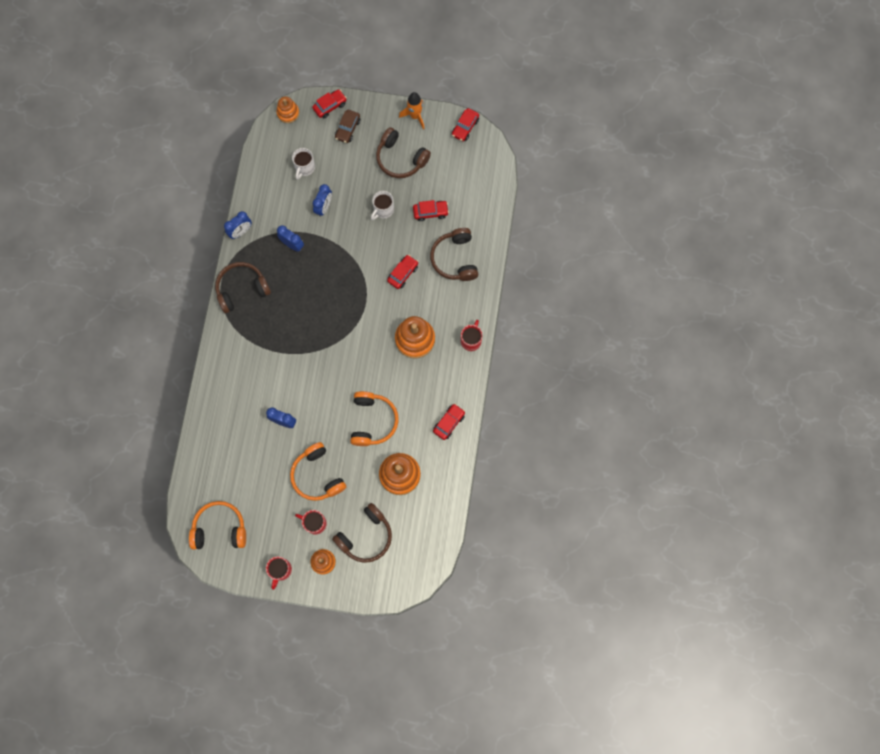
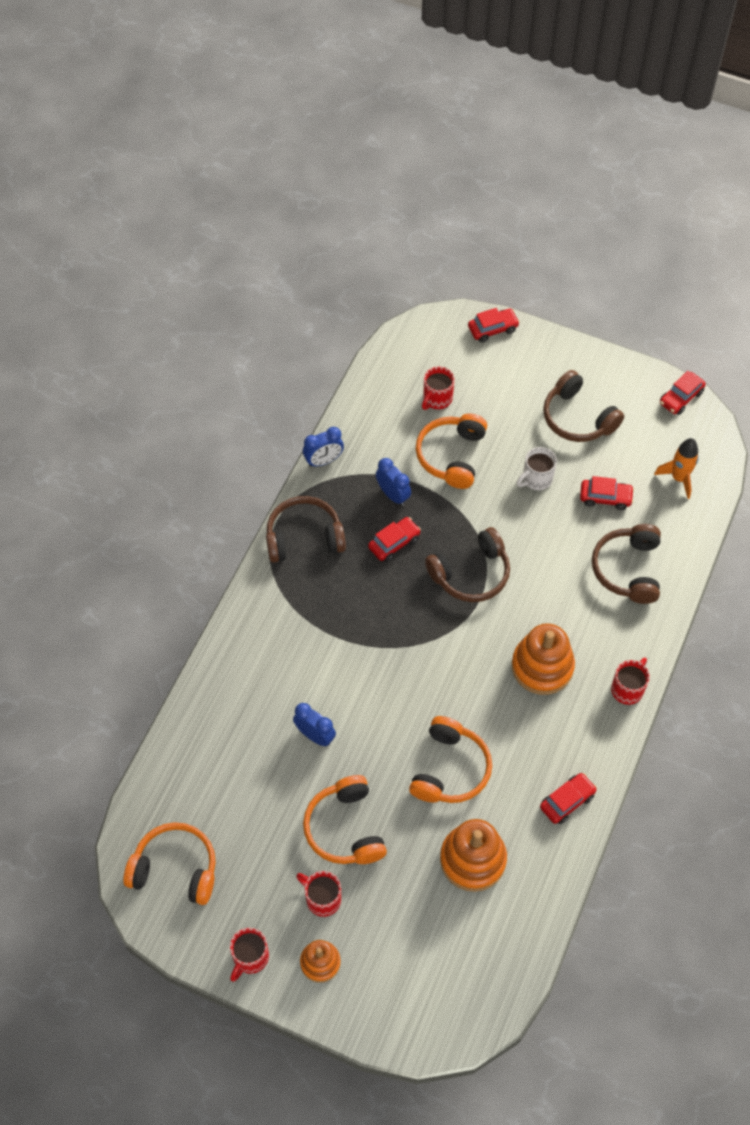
camera: 15 degrees right, 15 degrees down
(288, 113) = (431, 325): orange stacking toy -> none
(304, 168) = (437, 399): white mug -> red mug
(324, 207) = (451, 456): blue clock -> orange headphones
(348, 129) = (511, 363): brown car -> none
(366, 536) = (397, 940): brown headphones -> brown headphones (471, 574)
(403, 273) = (545, 571): red car -> red car (394, 543)
(415, 116) = (611, 368): orange rocket -> orange rocket (678, 478)

